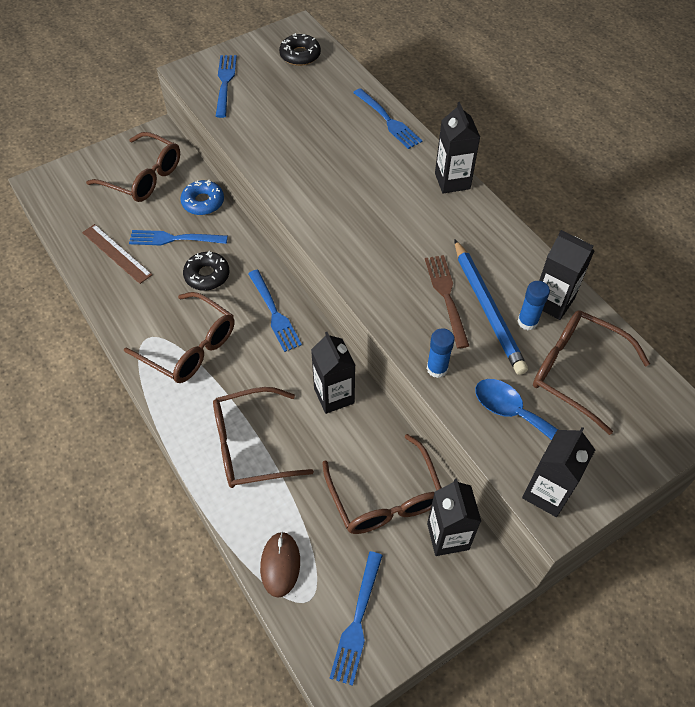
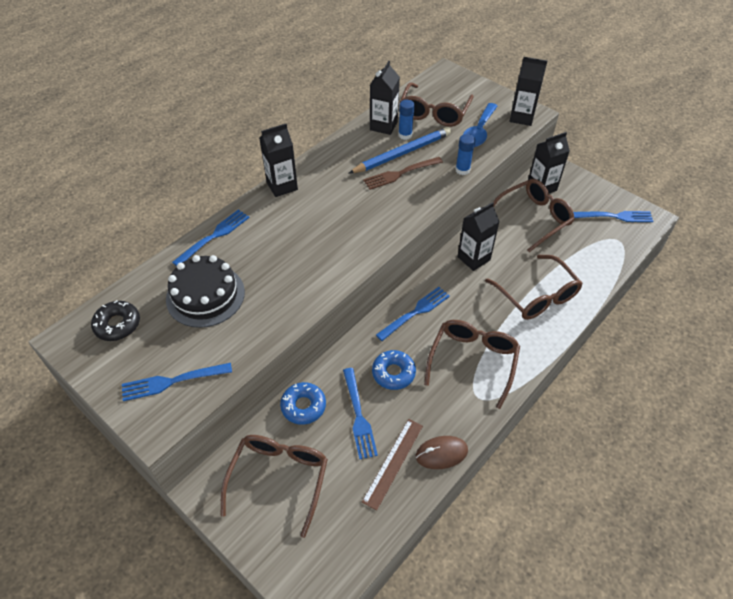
camera: 105 degrees left, 5 degrees down
(207, 275) = (393, 373): black donut -> blue donut
(280, 564) = (607, 258): brown mouse -> brown mouse (441, 453)
(311, 108) = (205, 295): none -> black cake

